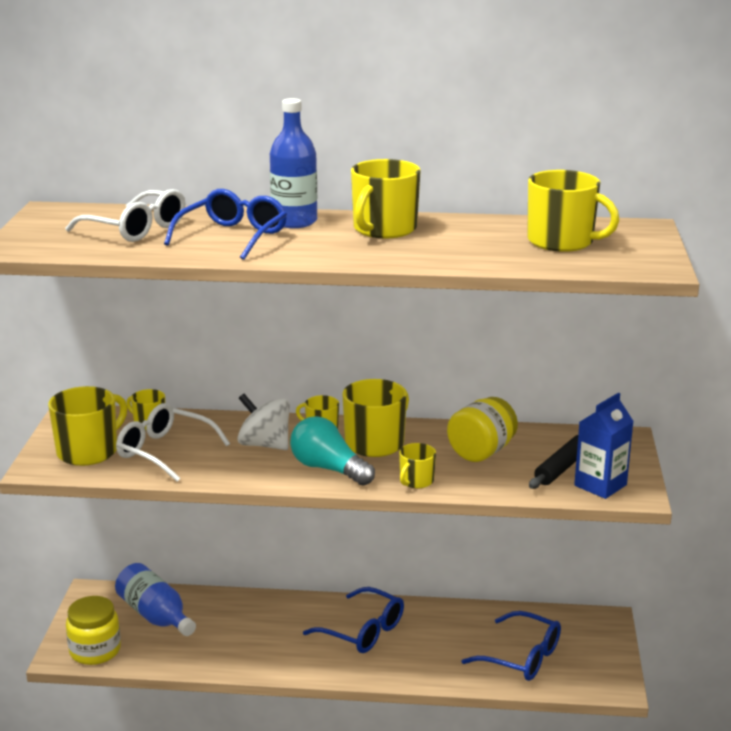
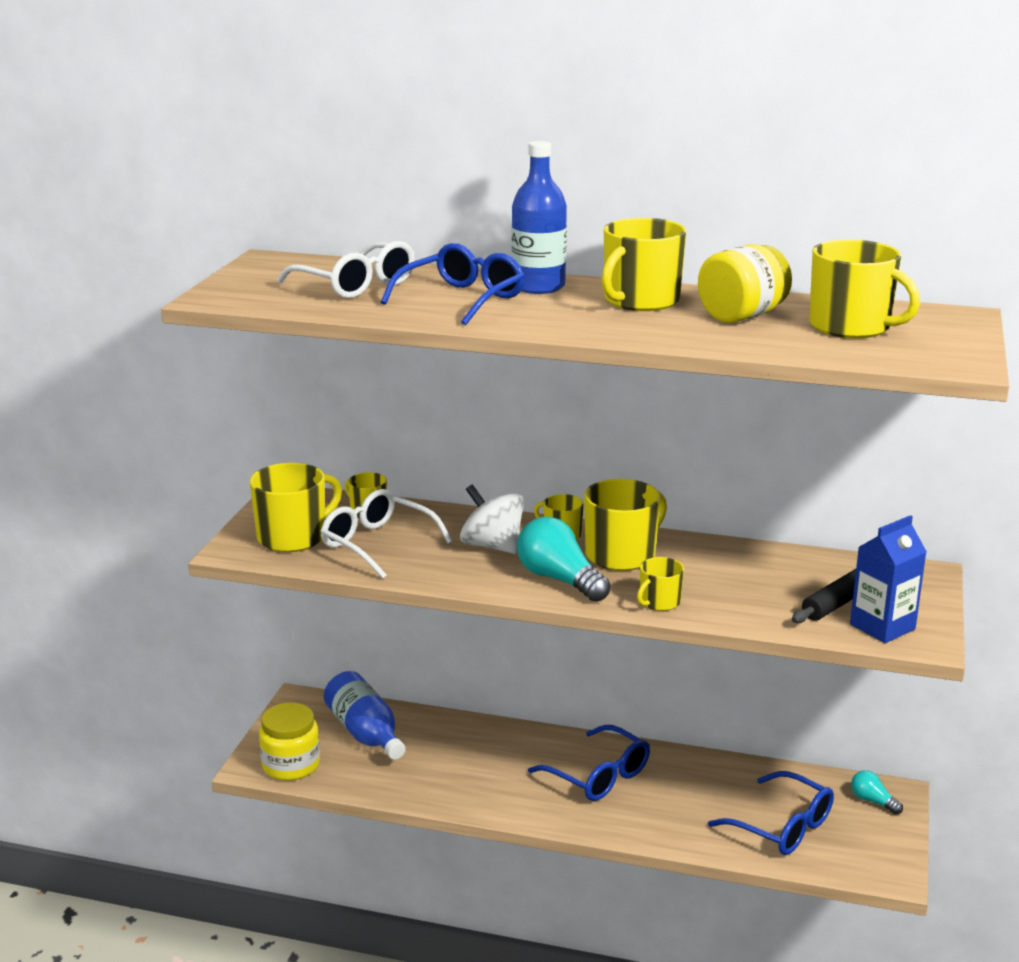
camera: 10 degrees right, 0 degrees up
(481, 452) = (745, 575): yellow jar -> yellow jar (742, 316)
(590, 628) = (872, 801): none -> turquoise light bulb

